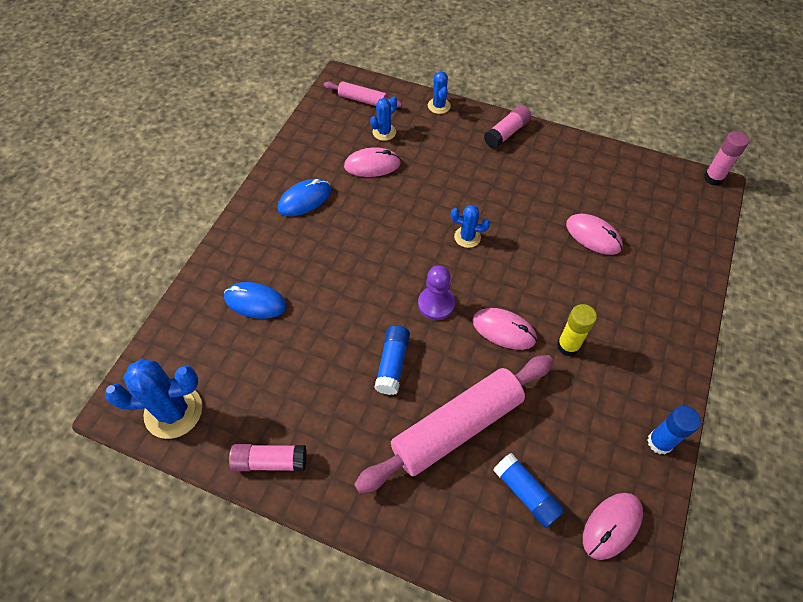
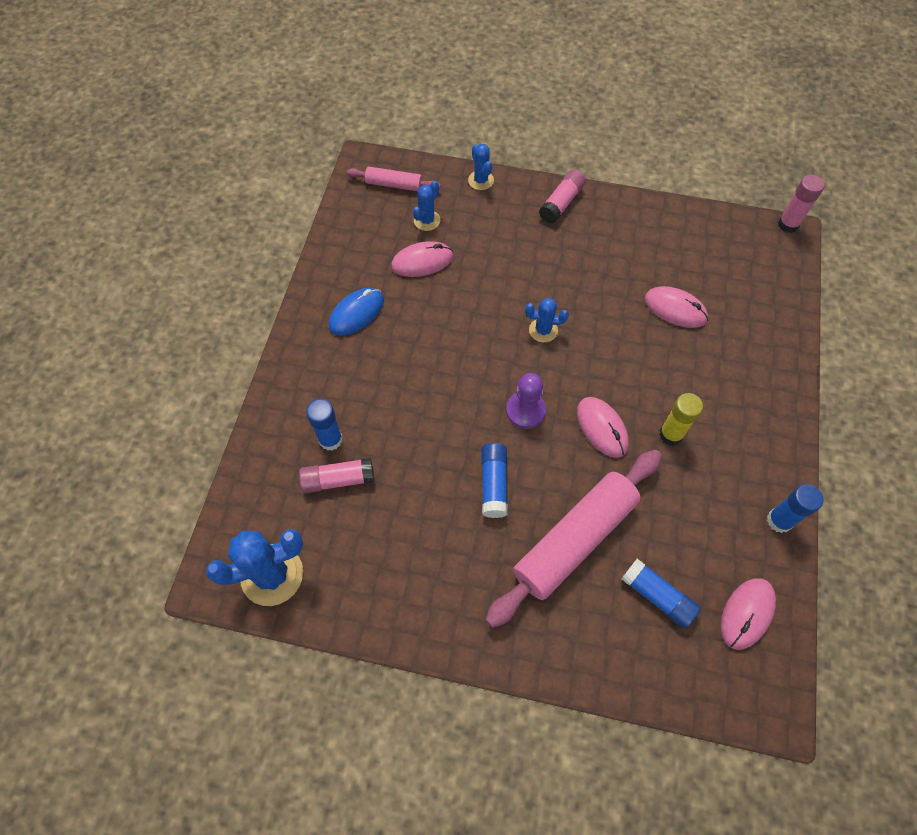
camera: 10 degrees left, 5 degrees up
(255, 302) = (330, 439): blue mouse -> blue glue stick
(270, 461) = (389, 610): pink glue stick -> pink glue stick (338, 479)
(504, 330) = (602, 428): pink mouse -> pink mouse turned 45 degrees clockwise

